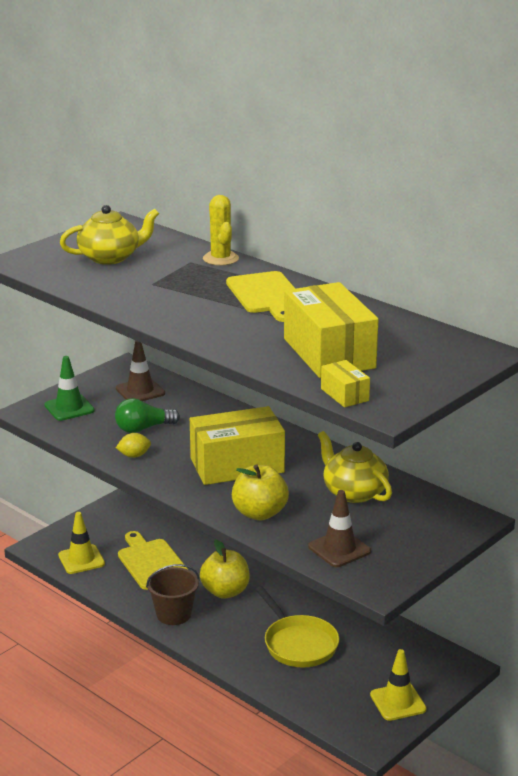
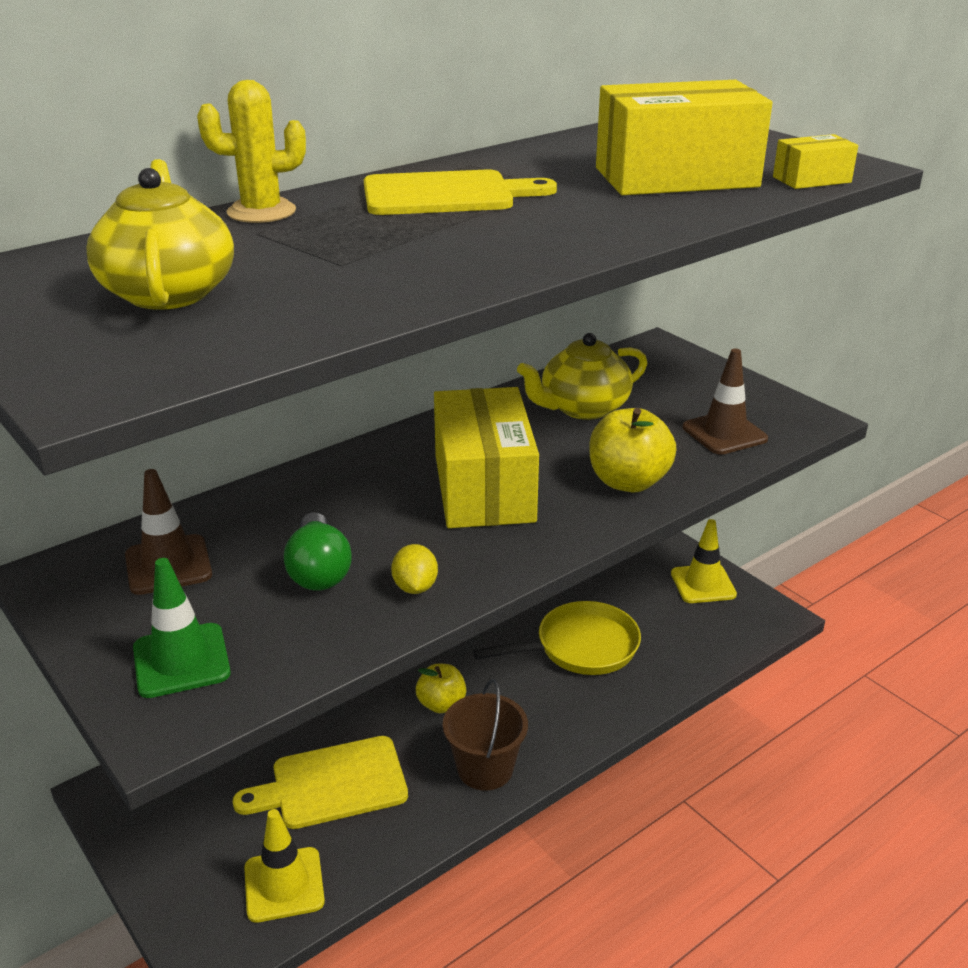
camera: 80 degrees left, 5 degrees up
(225, 591) = (441, 704): yellow apple -> yellow apple, size x0.66

